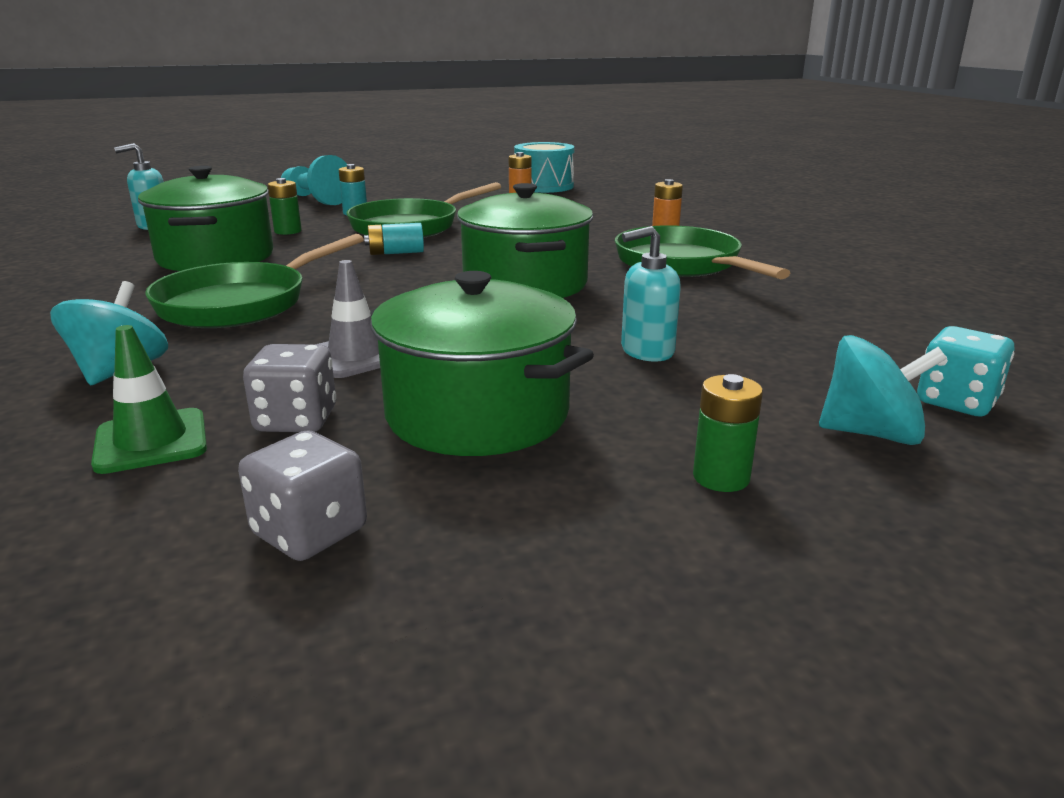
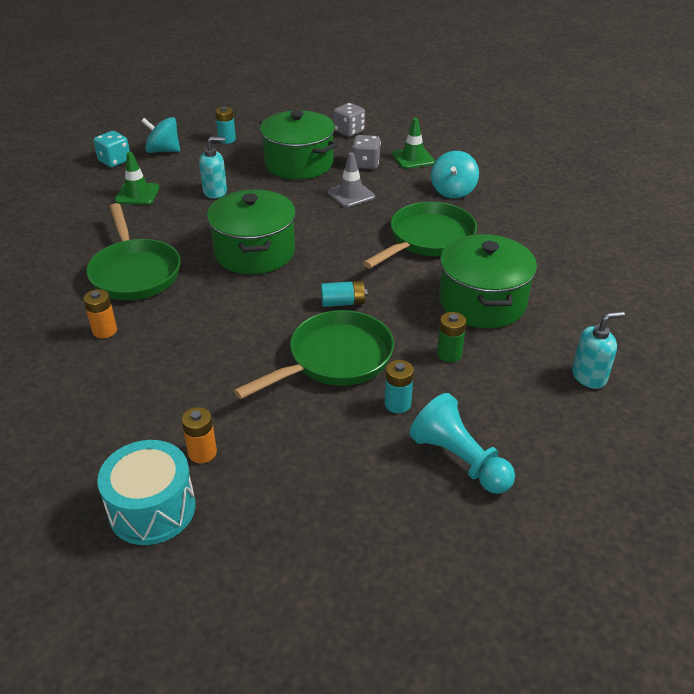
camera: 175 degrees left, 15 degrees up
(721, 477) = (227, 140): green battery -> turquoise battery
(801, 342) = (137, 194): none -> green traffic cone

